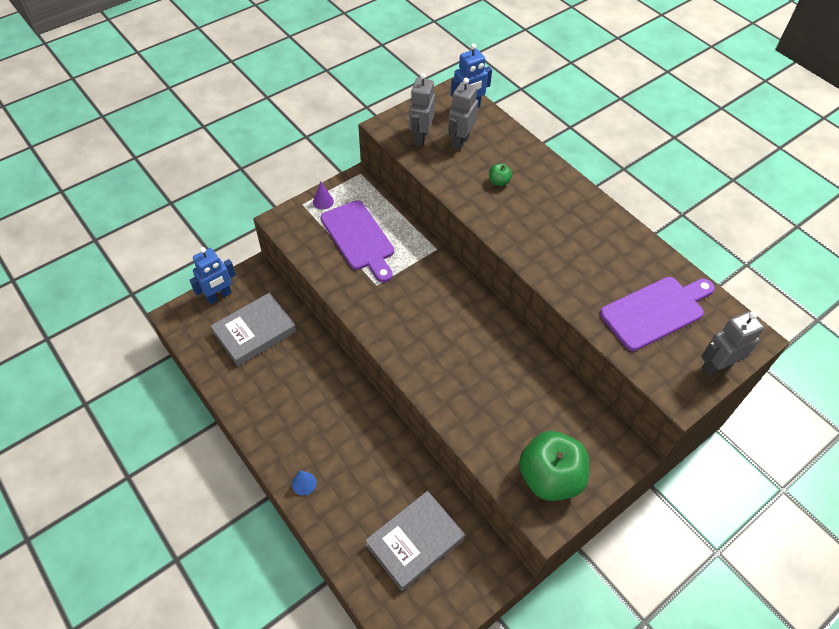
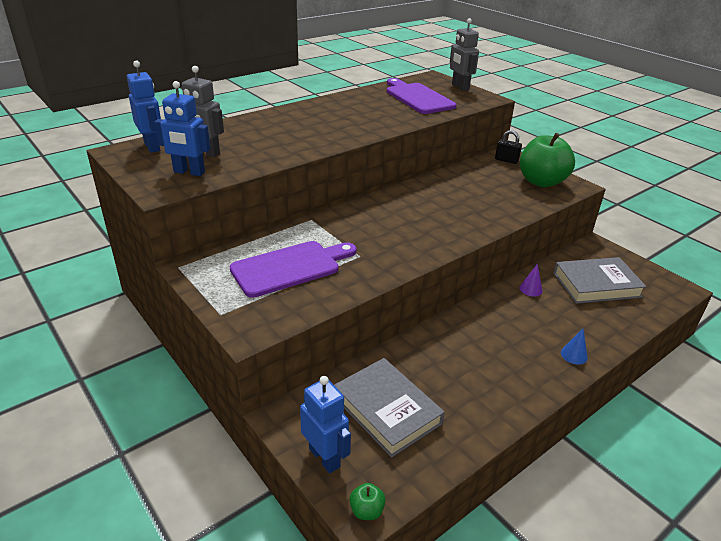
camera: 90 degrees left, 20 degrees down
(323, 201) = (220, 296): purple cone -> purple cone (530, 289)
(415, 542) = (596, 285): grey book -> grey book turned 60 degrees counterclockwise
(420, 137) = (189, 172): grey robot -> blue robot
(499, 182) = (271, 138): green apple -> green apple (366, 510)
(607, 447) = (506, 160): none -> black padlock

